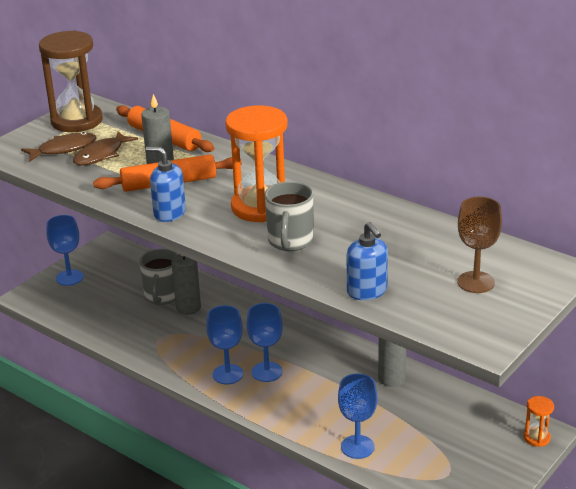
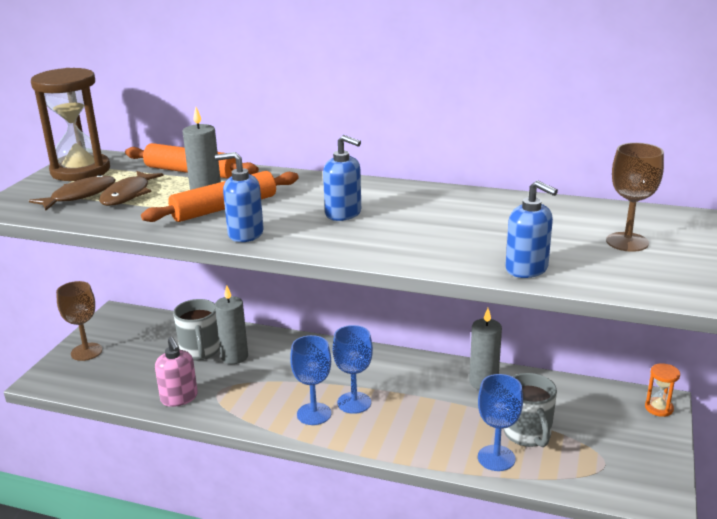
camera: 20 degrees left, 5 degrees down
(69, 277) = (86, 352): blue goblet -> brown goblet
(126, 336) = (179, 398): none -> pink soap dispenser
(260, 207) = (343, 213): orange hourglass -> blue soap dispenser
(290, 241) = (402, 238): grey mug -> grey mug (527, 434)

